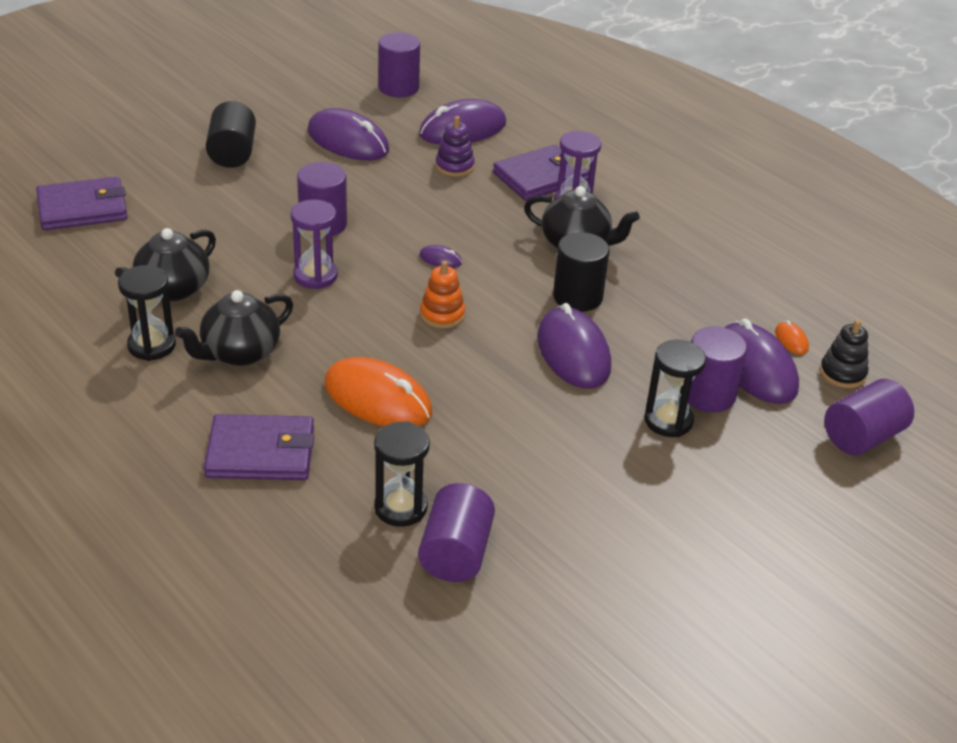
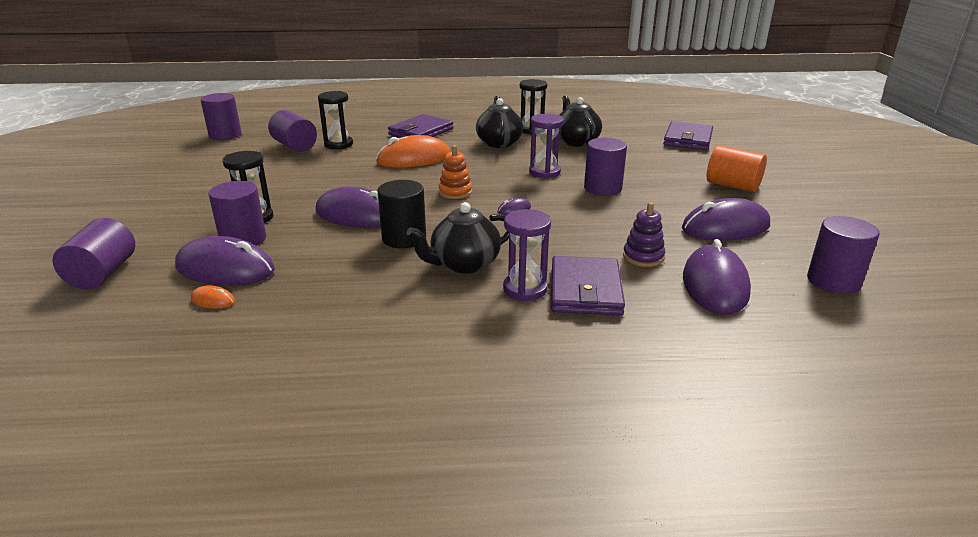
camera: 130 degrees right, 10 degrees down
(232, 153) = (732, 186): black cylinder -> orange cylinder
(501, 689) = (225, 135): none -> purple cylinder
(842, 373) = (147, 302): black stacking toy -> none

